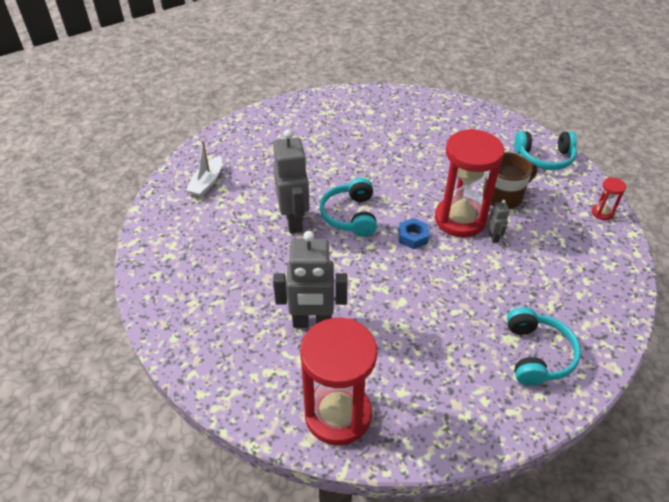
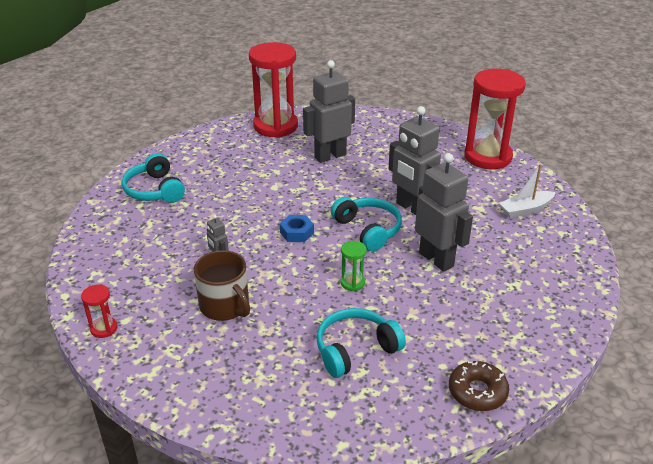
camera: 150 degrees right, 10 degrees down
(207, 183) = (525, 209): white boat -> white boat turned 105 degrees counterclockwise
(321, 172) = (436, 259): none -> grey robot
(376, 98) = (477, 392): none -> brown donut
(398, 178) = (352, 283): none -> green hourglass
(460, 219) = (261, 264): red hourglass -> red hourglass (487, 157)
(503, 196) = (225, 306): brown mug -> brown mug turned 75 degrees counterclockwise
(544, 158) = (189, 382): turquoise headphones -> turquoise headphones (355, 349)

